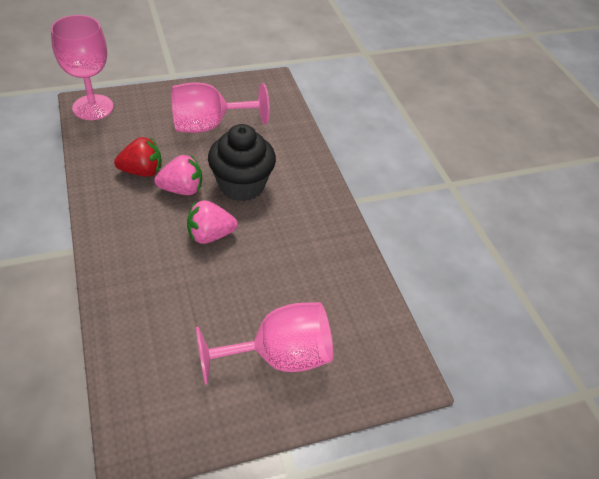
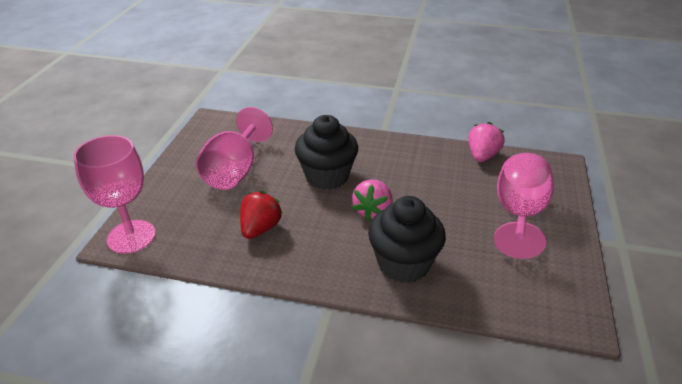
camera: 55 degrees left, 10 degrees down
(146, 281) = (403, 264): none -> black cupcake
(182, 189) = (305, 211): pink strawberry -> pink strawberry (482, 156)

